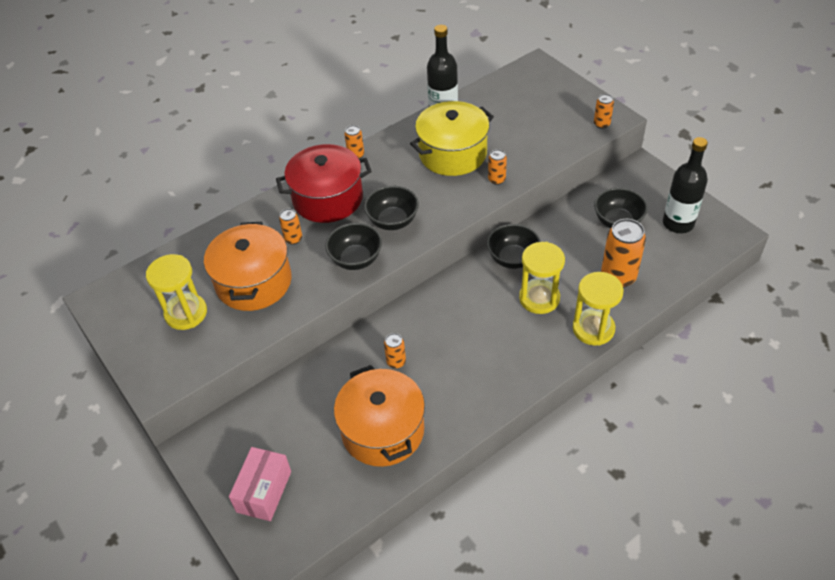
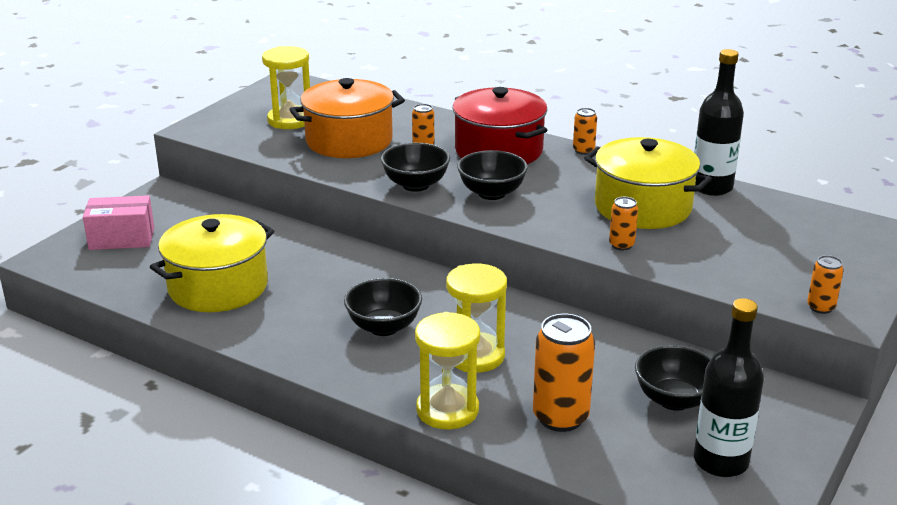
camera: 65 degrees right, 20 degrees down
(382, 430) = (218, 287): orange pot -> yellow pot
(396, 362) = (317, 275): orange can -> none
(513, 259) = (532, 322): black bowl -> black bowl (384, 327)

